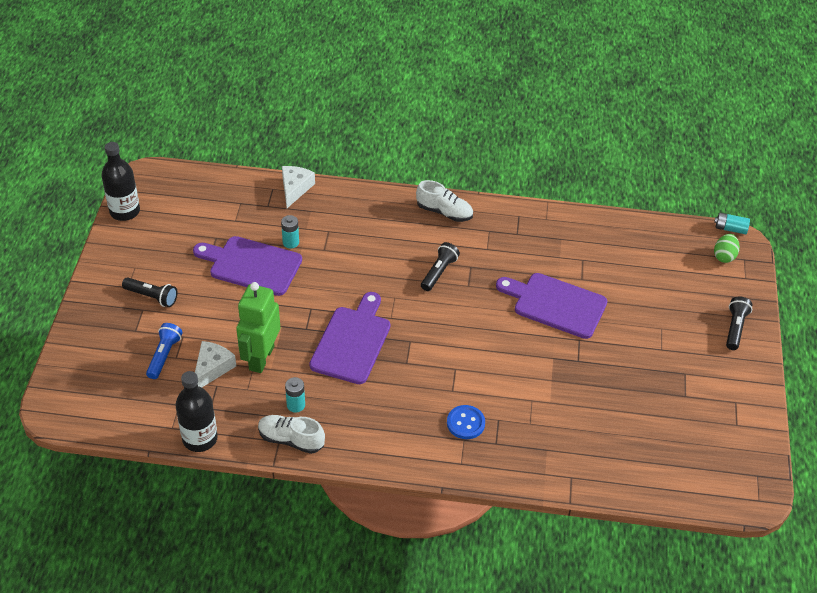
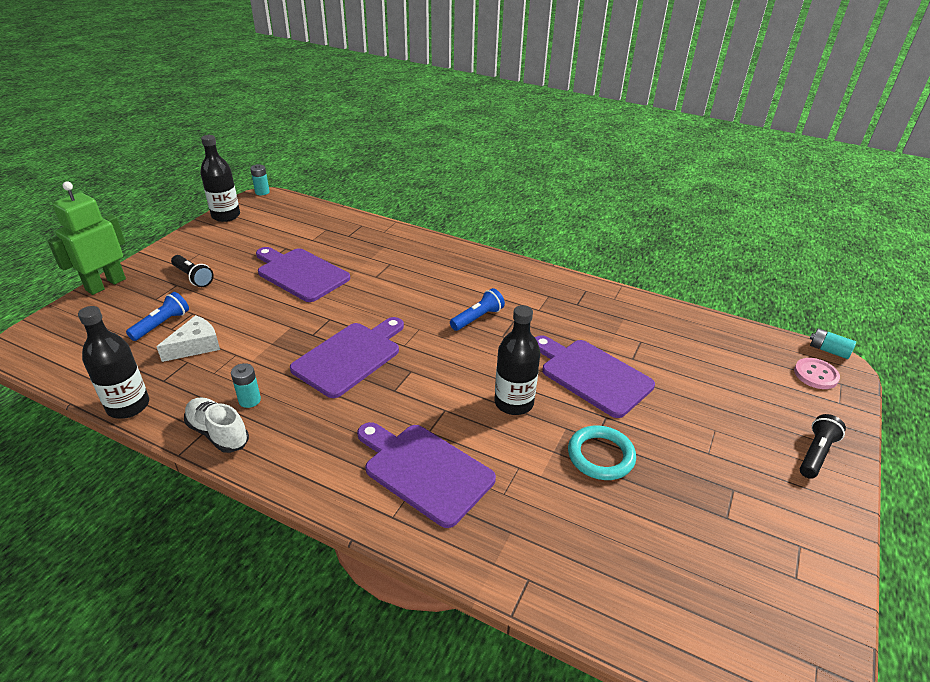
camera: 20 degrees right, 10 degrees down
(261, 358) = (249, 348): green robot -> green robot (105, 284)
(291, 242) = (349, 265): turquoise battery -> turquoise battery (262, 192)
(295, 188) = (381, 229): white cheese -> none
(439, 272) = (477, 318): black flashlight -> blue flashlight
(444, 212) = (510, 272): white shoe -> none
(465, 423) = (424, 471): blue button -> purple cutting board
(505, 347) = (514, 403): none -> black bottle
(586, 374) = (600, 456): none -> turquoise ring
(724, 256) = (815, 375): green egg -> pink button

